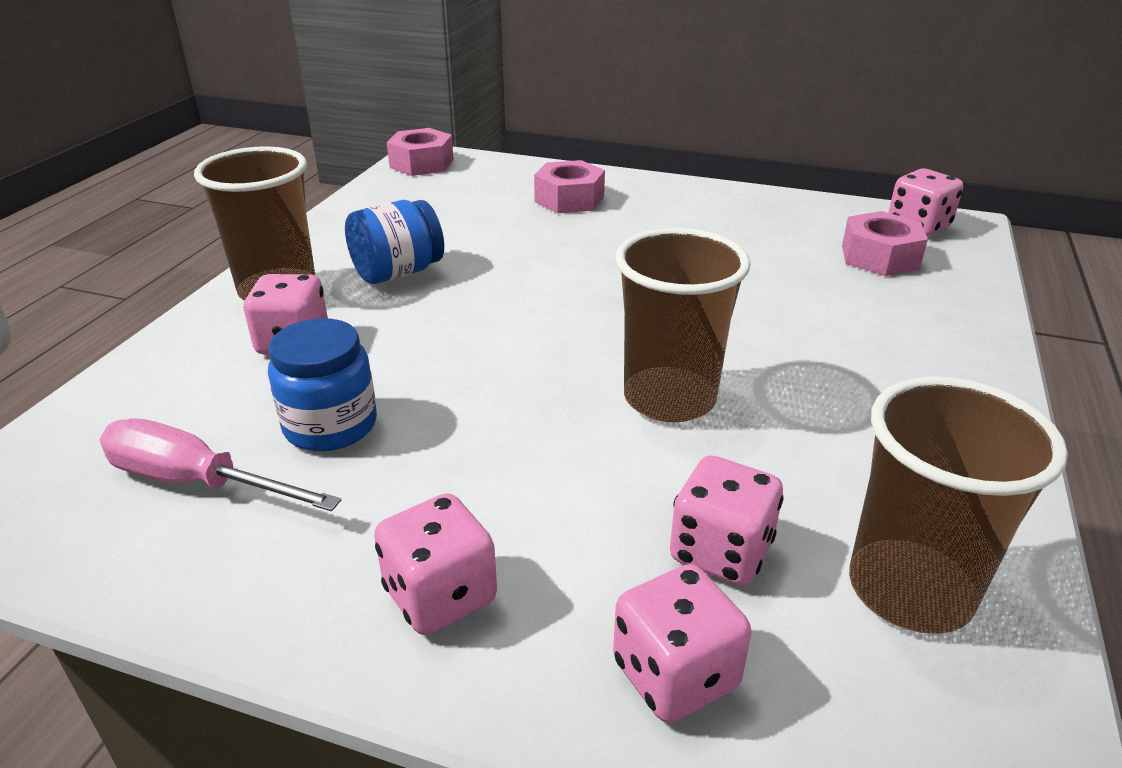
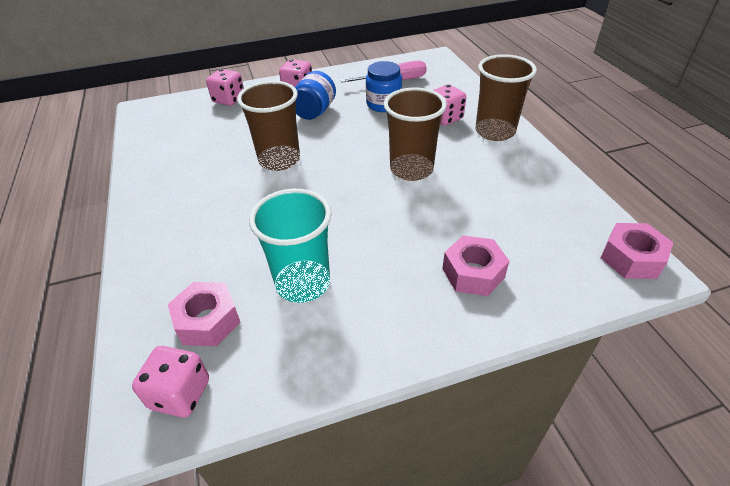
camera: 145 degrees right, 10 degrees up
(398, 272) = (467, 163): blue jar -> blue jar (315, 112)
(720, 552) = (231, 124): pink dice -> none
(752, 247) = (303, 283): none -> turquoise cup
(910, 590) = (170, 137): brown cup -> brown cup (411, 169)

